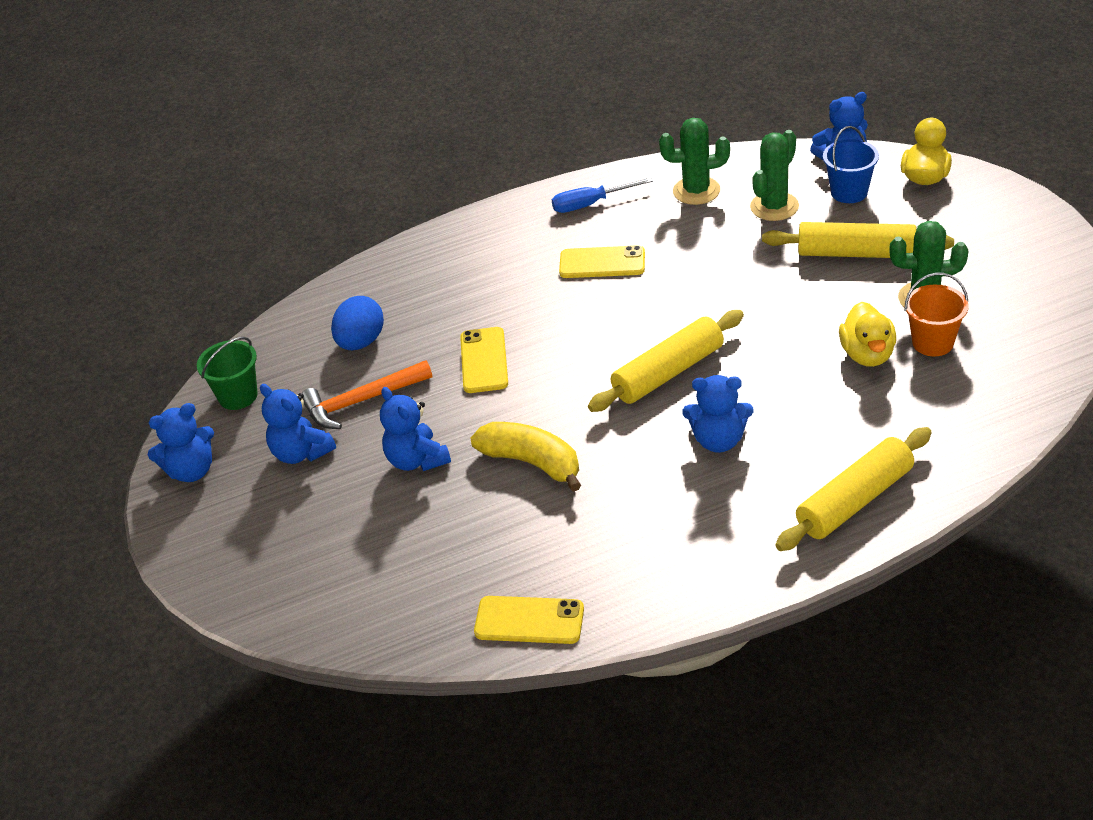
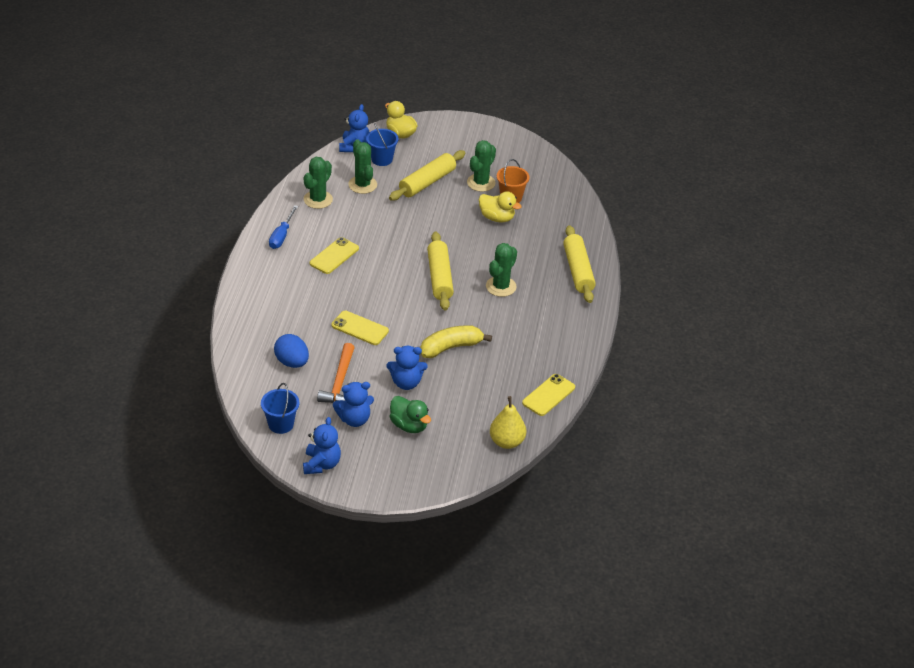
camera: 65 degrees left, 0 degrees up
(238, 396) = (281, 424): green bucket -> blue bucket
(333, 509) = (409, 425): none -> green duck
(384, 628) = (507, 442): none -> yellow pear
(718, 440) = (501, 286): blue teddy bear -> green cactus

